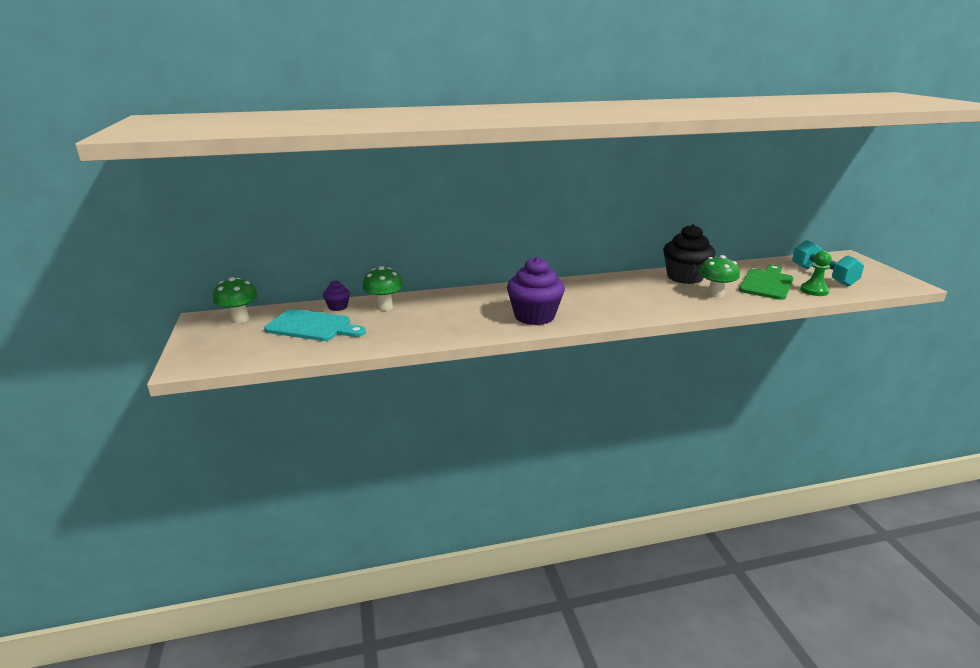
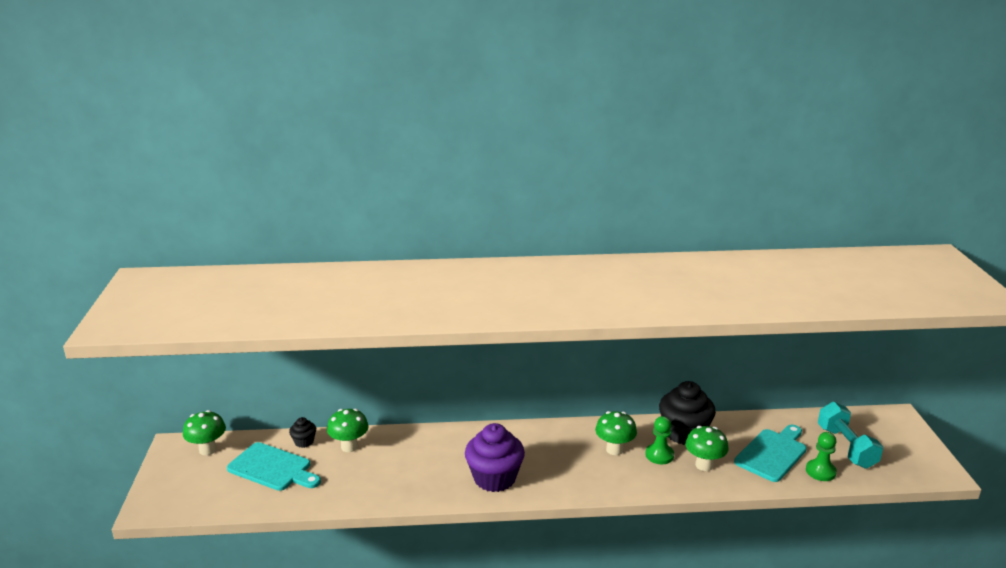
camera: 10 degrees right, 0 degrees up
(338, 307) = (304, 442): purple cupcake -> black cupcake
(632, 291) = (614, 449): none -> green mushroom
(673, 291) = (659, 455): none -> green pawn
(767, 283) = (772, 453): green cutting board -> turquoise cutting board

